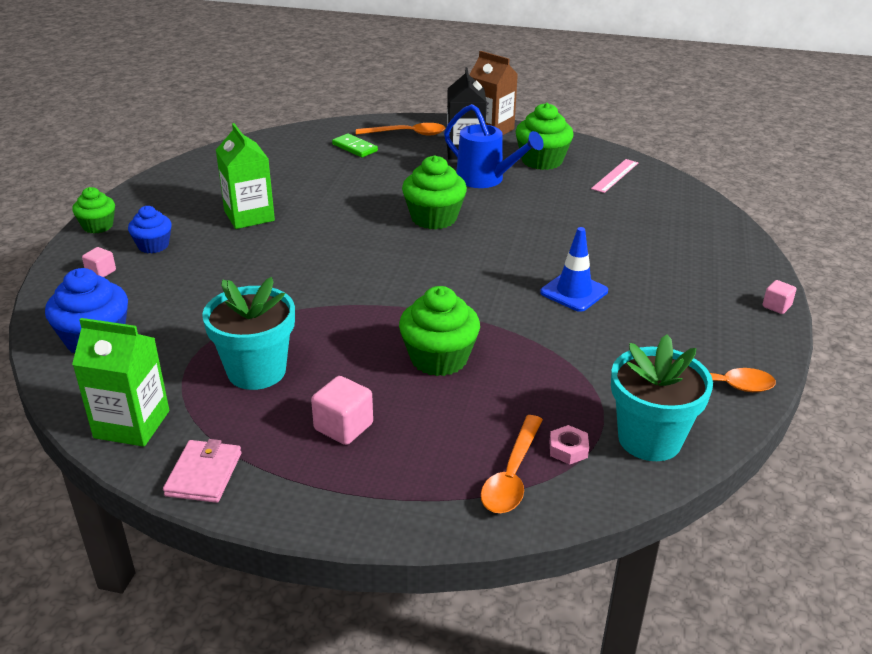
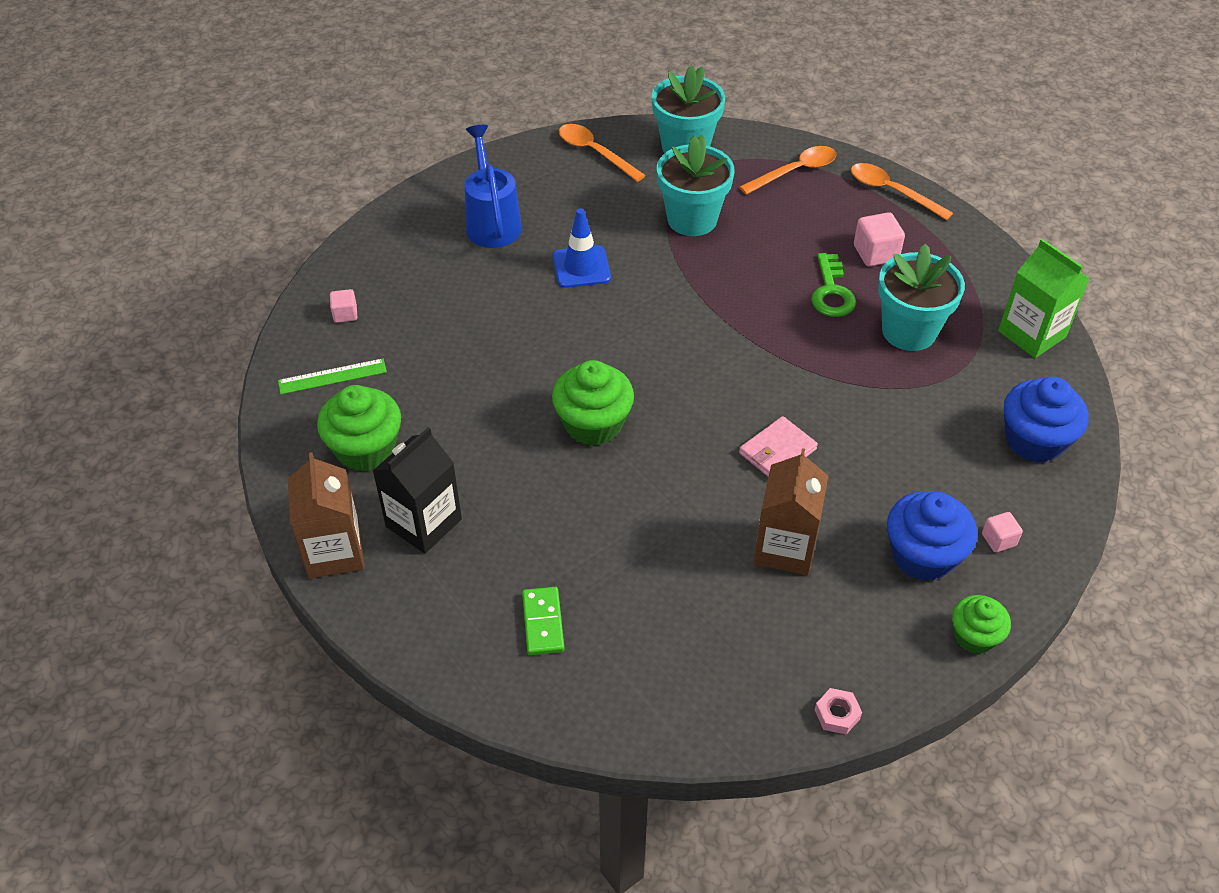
camera: 140 degrees left, 15 degrees up
(153, 245) = (923, 555): blue cupcake -> blue cupcake, size x1.60
(204, 474) = (995, 269): pink wallet -> pink wallet (777, 451)
(249, 216) = (785, 548): green carton -> brown carton
(354, 370) = (831, 292): none -> green key
(407, 134) = (444, 614): orange spoon -> orange spoon (892, 192)
(439, 358) = (757, 268): green cupcake -> none
(486, 179) = (467, 453): blue watering can -> blue watering can (492, 222)
(545, 370) = (692, 219): none -> turquoise flower pot
(568, 449) = (743, 167): pink nut -> pink nut (837, 714)
(615, 175) = (332, 376): pink ruler -> green ruler
(776, 306) = (455, 174): pink cube -> pink cube (345, 314)

